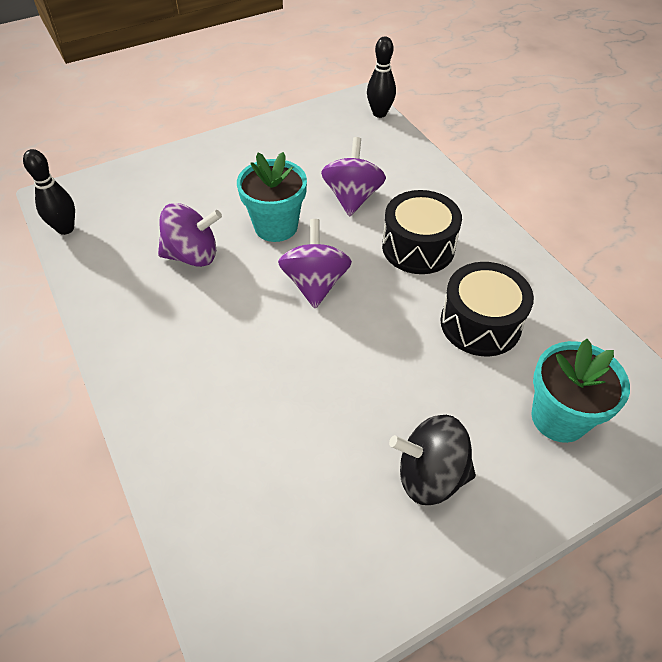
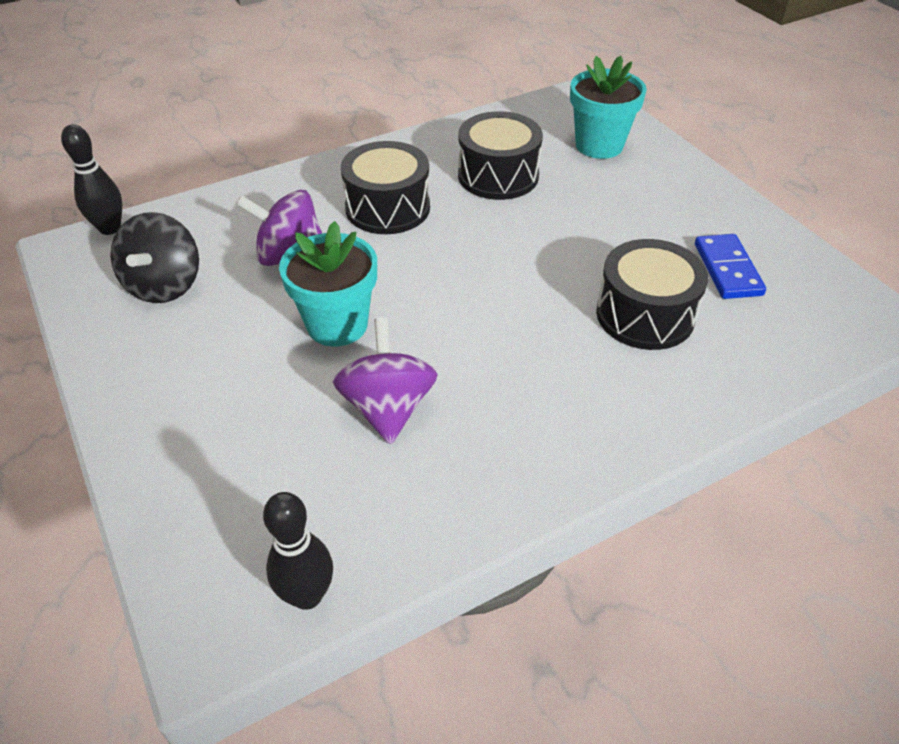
camera: 90 degrees left, 5 degrees down
(273, 423) = (645, 315): none -> black drum
(315, 283) = (444, 287): purple spinning top -> none
(338, 512) = (727, 269): none -> blue domino
(430, 475) = (674, 215): black spinning top -> black spinning top (165, 285)

